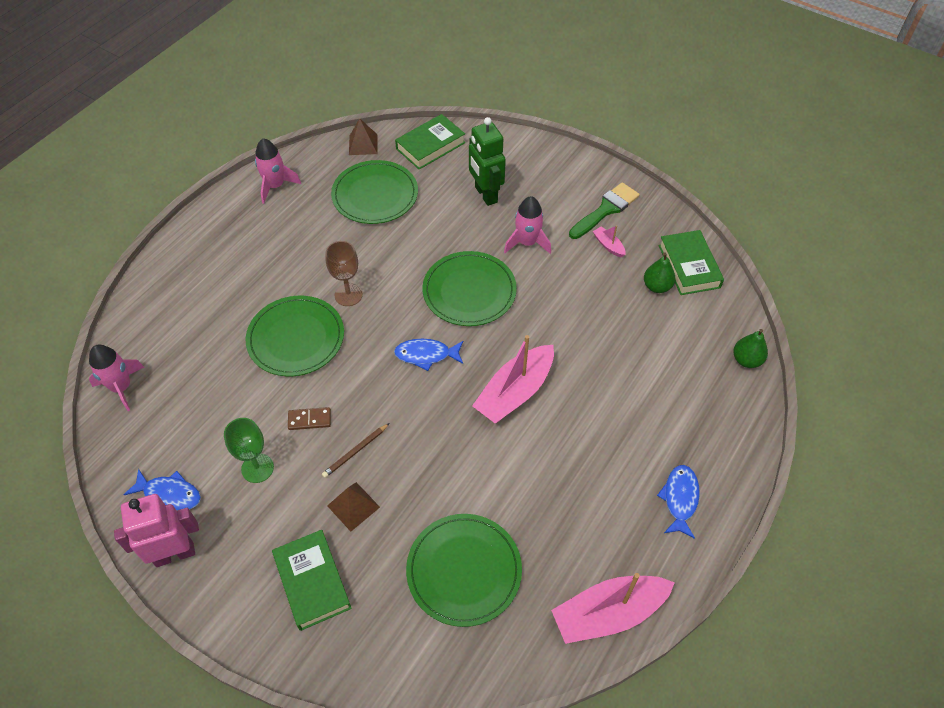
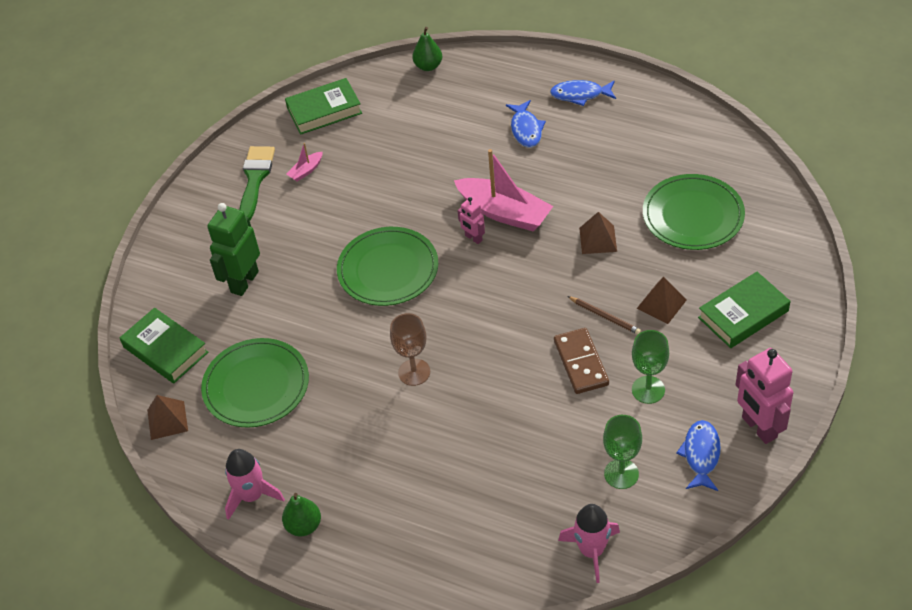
camera: 95 degrees left, 5 degrees down
(181, 425) = (621, 474): none -> green goblet
(296, 338) = (484, 404): green plate -> none
(309, 420) = (581, 363): brown domino -> brown domino, size x1.61
(426, 355) = (478, 287): blue fish -> blue fish (526, 129)
(456, 468) = (598, 239): none -> brown pyramid
(485, 195) = (244, 282): green robot -> green robot turned 150 degrees clockwise
(488, 361) = (473, 238): none -> pink robot
(527, 242) = (312, 234): pink rocket -> none
(606, 210) = (255, 179): green brush -> green brush turned 60 degrees clockwise
(608, 613) = (694, 124): pink boat -> none
(657, 286) = (354, 130): green pear -> green pear (304, 526)

